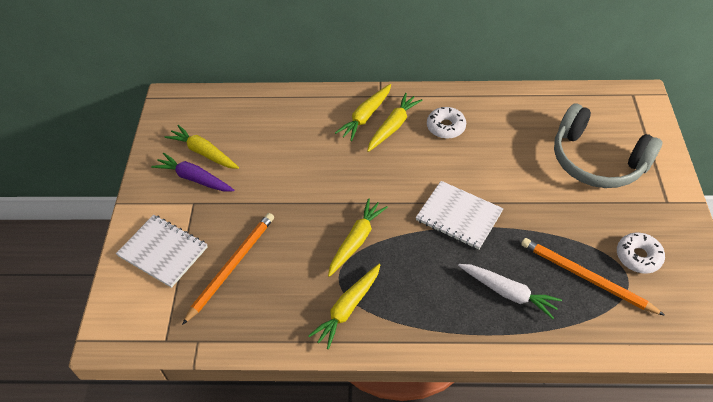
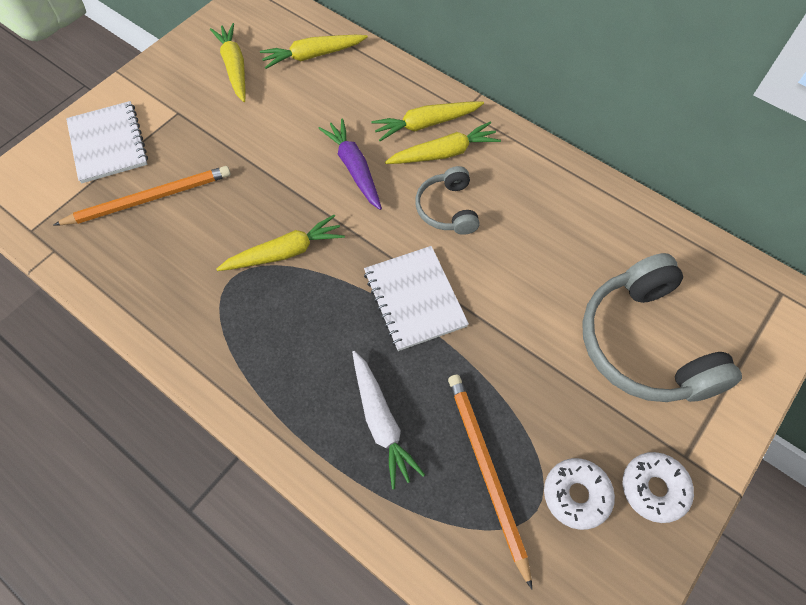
camera: 35 degrees right, 10 degrees up
(194, 178) = (201, 88): purple carrot -> purple carrot (354, 168)
(348, 308) = (208, 317): yellow carrot -> yellow carrot (313, 55)
(427, 156) = (447, 209): none -> grey headphones
(445, 127) = (501, 189): white donut -> white donut (654, 489)

